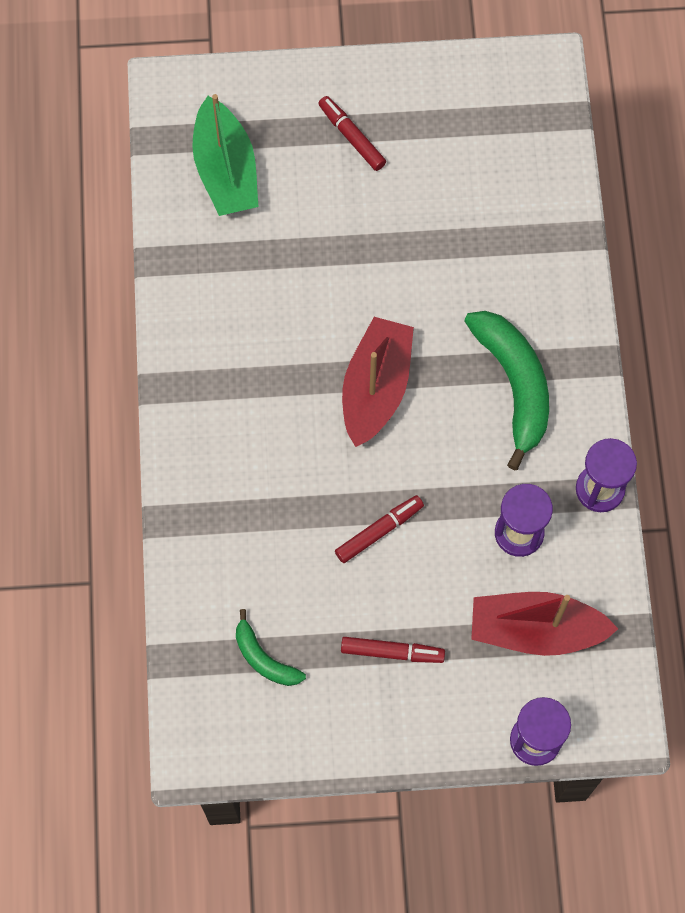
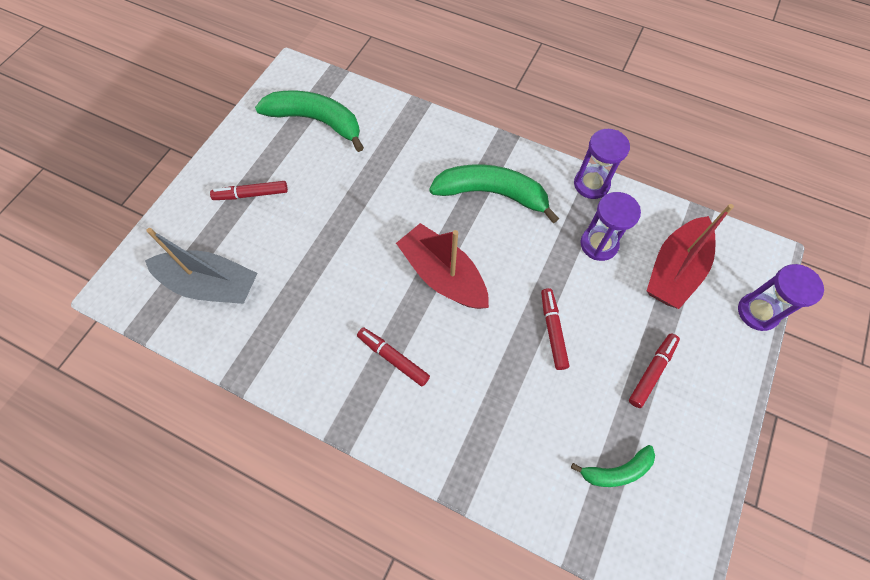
camera: 60 degrees left, 5 degrees down
(226, 170) = (211, 285): green boat -> grey boat
(254, 390) = (393, 358): none -> red marker
(491, 139) = (316, 121): none -> green banana

